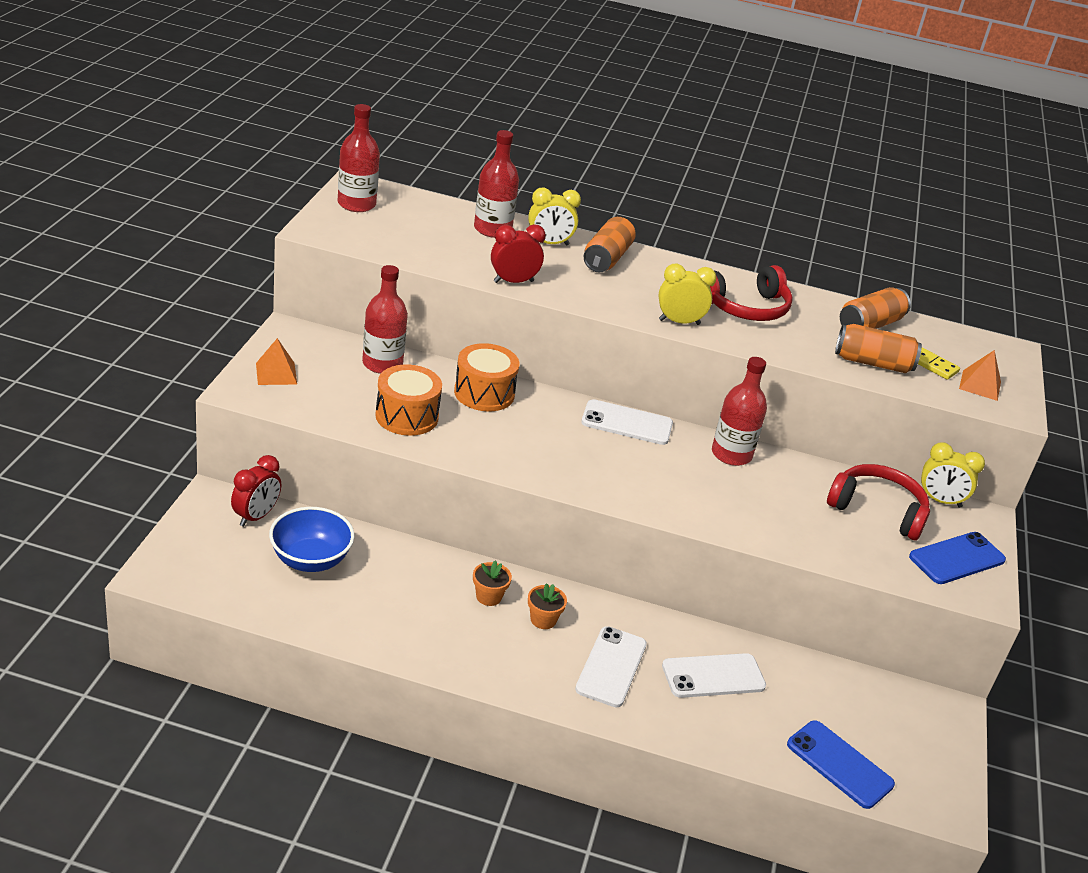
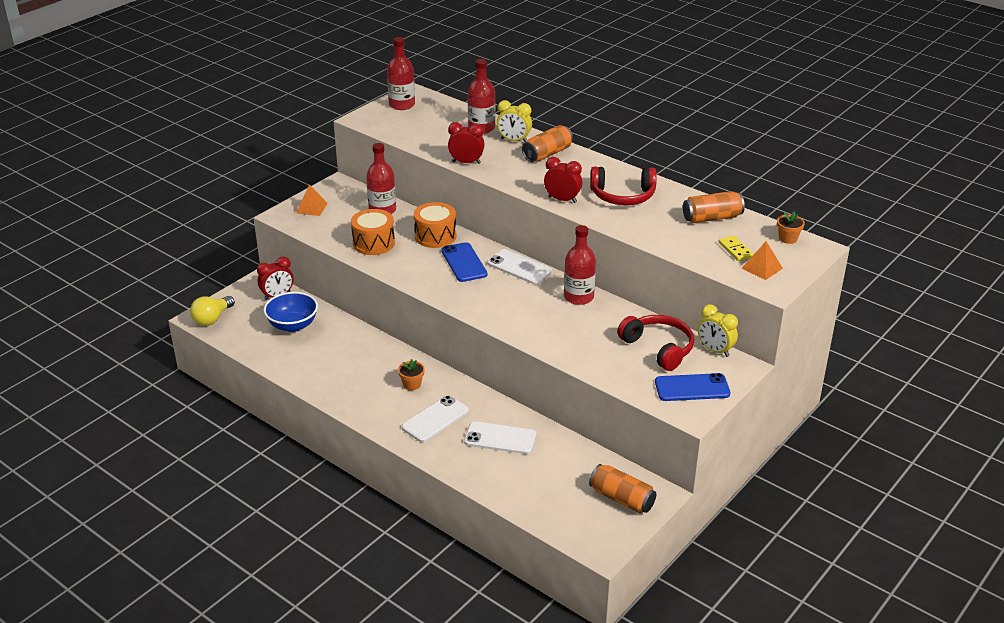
camera: 30 degrees right, 0 degrees up
(177, 572) = (212, 319): none -> yellow light bulb
(489, 596) = (387, 365): orange flower pot -> orange flower pot (788, 238)
(679, 322) = (562, 200): yellow clock -> red clock
(839, 764) = (546, 506): blue phone -> blue phone (464, 262)
(873, 363) = (687, 243): orange can -> orange can (621, 499)

